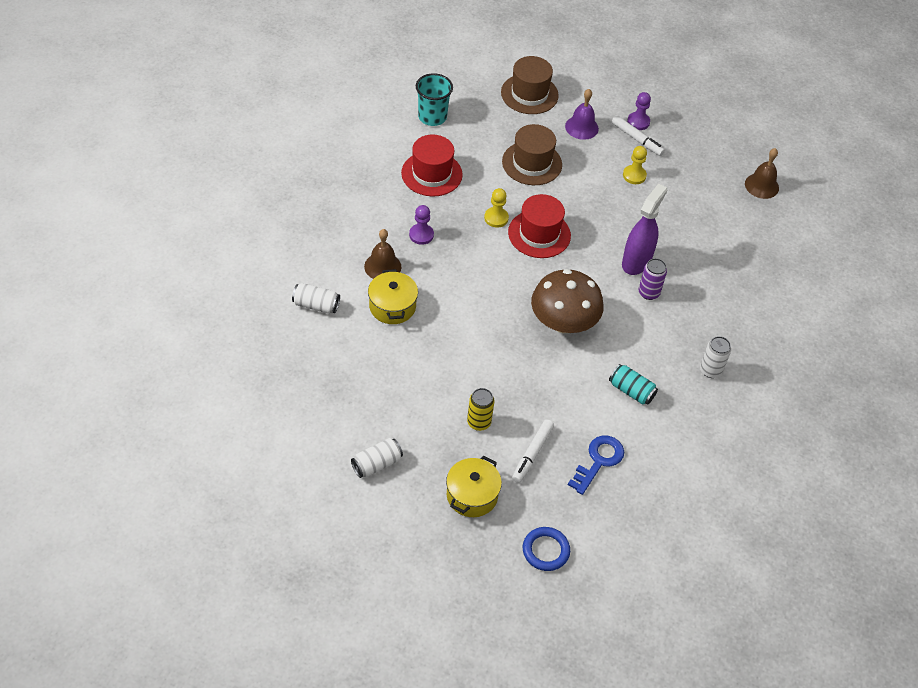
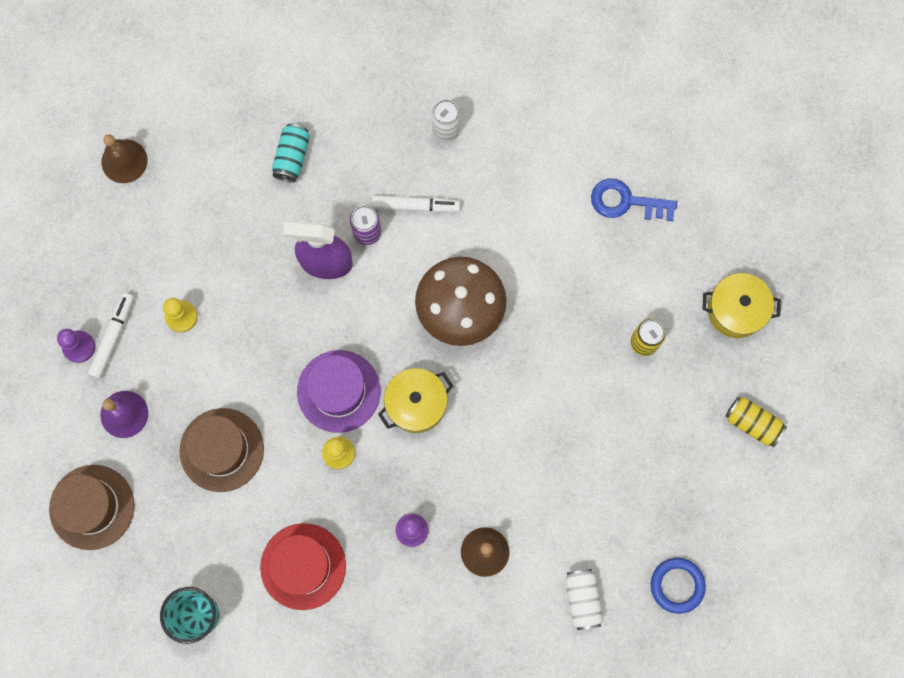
camera: 110 degrees left, 25 degrees up
(377, 464) = (752, 423): white can -> yellow can
(392, 306) = (538, 510): yellow pot -> yellow pot (416, 404)
(532, 453) = (653, 271): white marker -> white marker (415, 206)
(539, 234) = (338, 391): red hat -> purple hat
(545, 550) = (758, 212): blue ring -> blue ring (677, 585)
(631, 391) = (518, 201): turquoise can -> turquoise can (292, 157)

